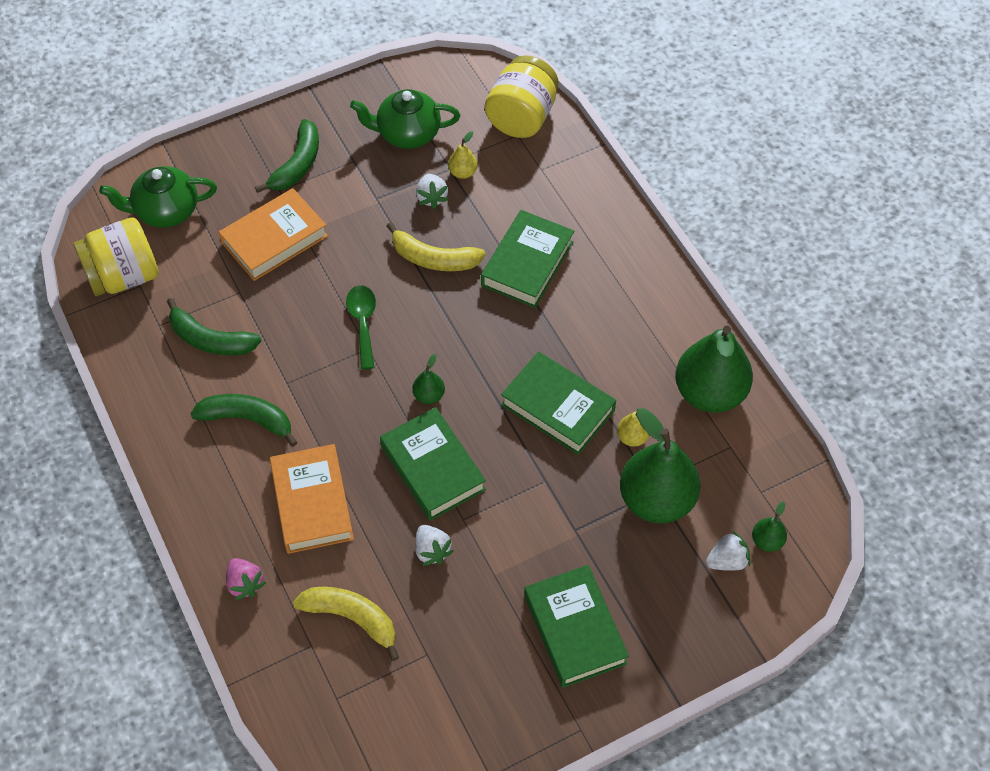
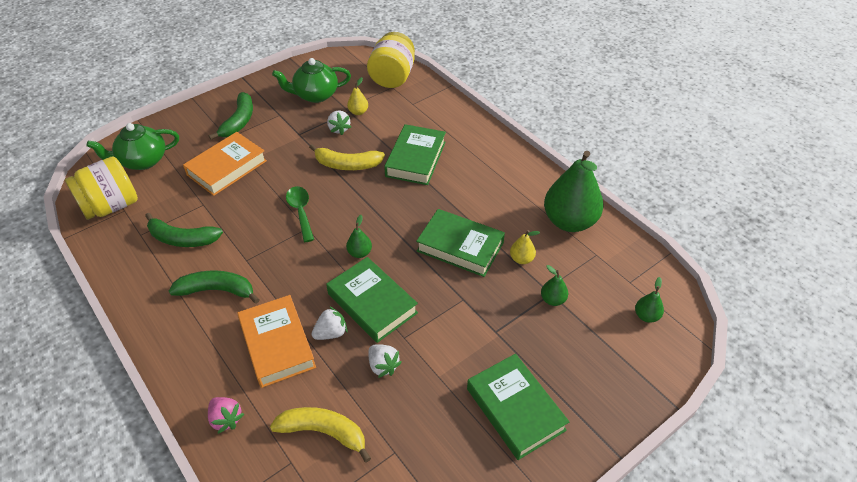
camera: 10 degrees left, 10 degrees down
(656, 500) = (553, 300): green pear -> green pear, size x0.43
(727, 561) = (621, 335): white strawberry -> white strawberry (331, 333)

